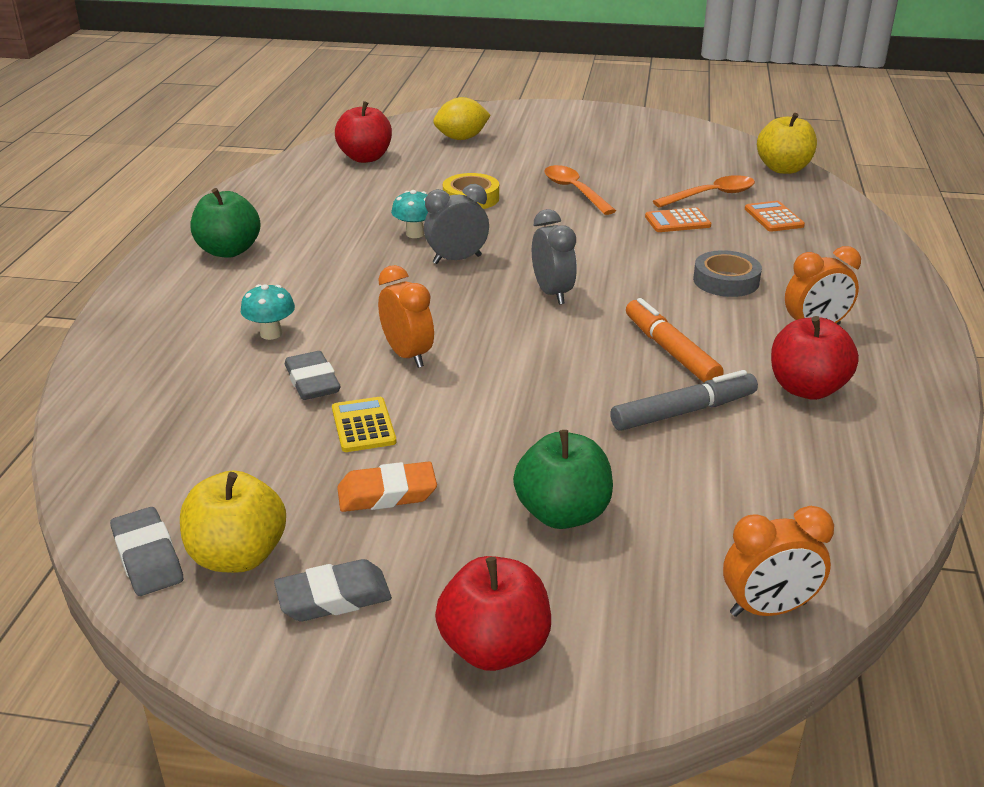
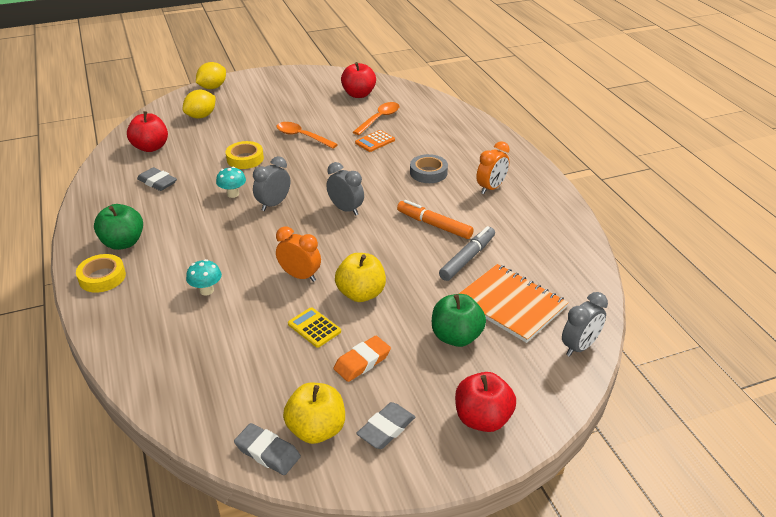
camera: 30 degrees left, 5 degrees up
(167, 281) = (102, 277): none -> yellow tape
(312, 382) = (261, 312): grey eraser -> grey eraser (157, 182)
(508, 110) = (212, 87): none -> yellow lemon
(698, 500) = (510, 304): none -> orange notebook
(768, 609) = (579, 347): orange clock -> grey clock
(773, 217) = (422, 124): orange calculator -> none
(783, 169) = (403, 90): yellow apple -> yellow apple (361, 294)
(806, 389) = (512, 224): red apple -> red apple (358, 94)

